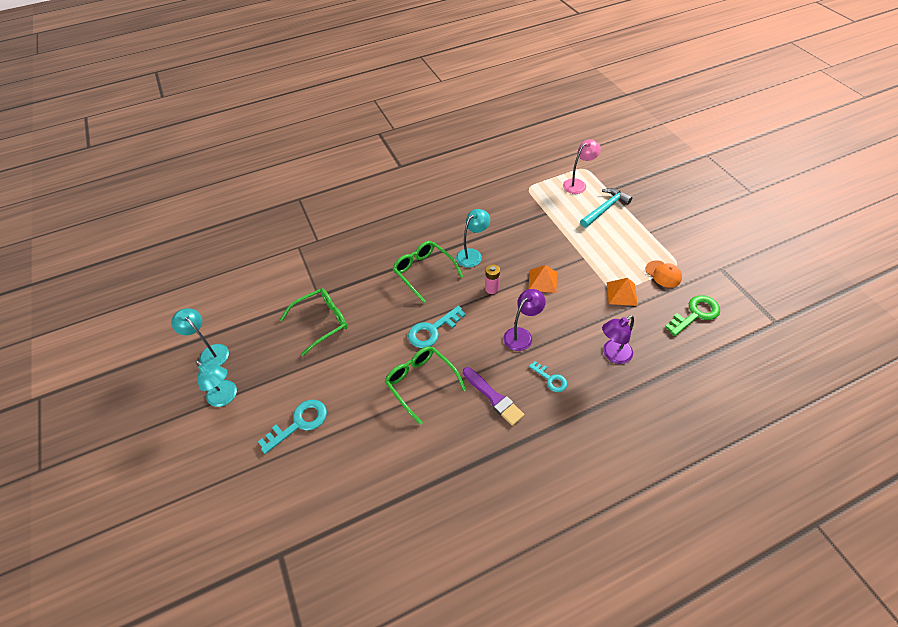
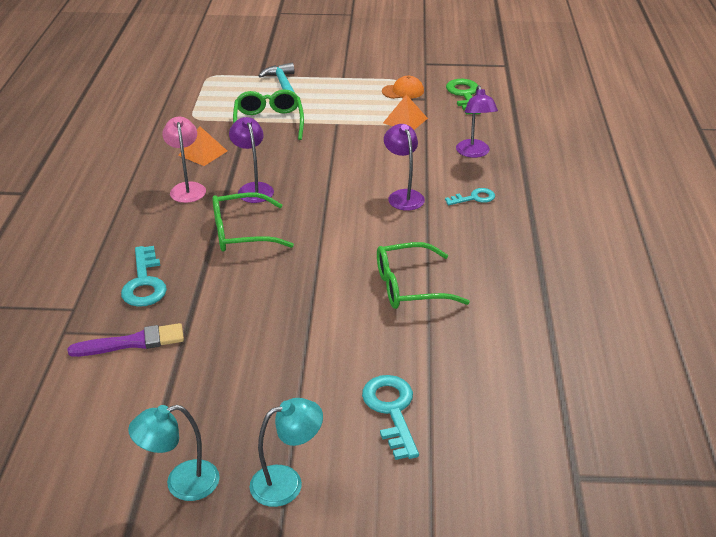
camera: 65 degrees left, 15 degrees down
(321, 322) = (237, 345): green glasses -> green glasses (269, 123)
(432, 330) = (340, 254): turquoise key -> turquoise key (144, 283)
(472, 254) = (253, 188): turquoise lamp -> purple lamp
(491, 289) = (320, 193): pink battery -> none
(493, 397) = (469, 241): purple brush -> purple brush (133, 342)
(542, 281) = (342, 157): orange pyramid -> orange pyramid (203, 153)
(577, 184) = (228, 88): pink lamp -> pink lamp (187, 188)

